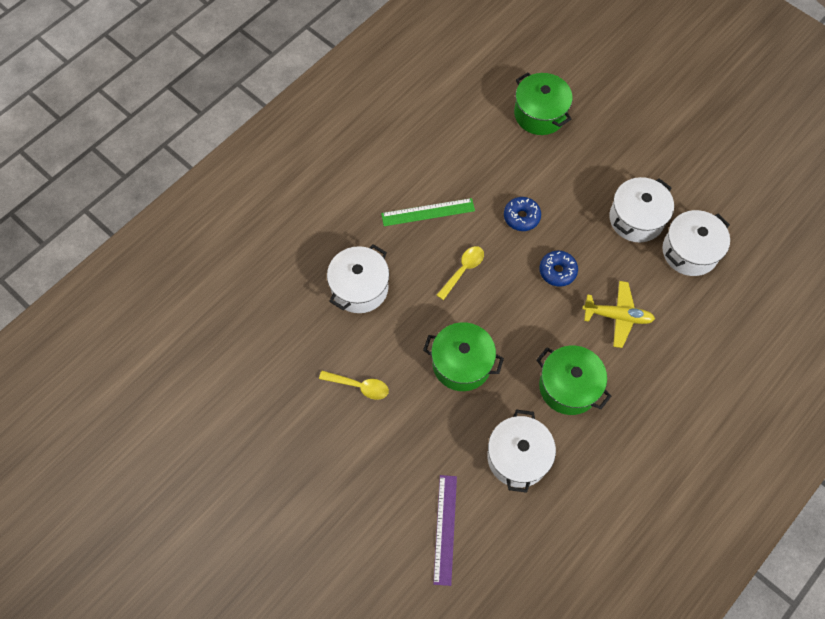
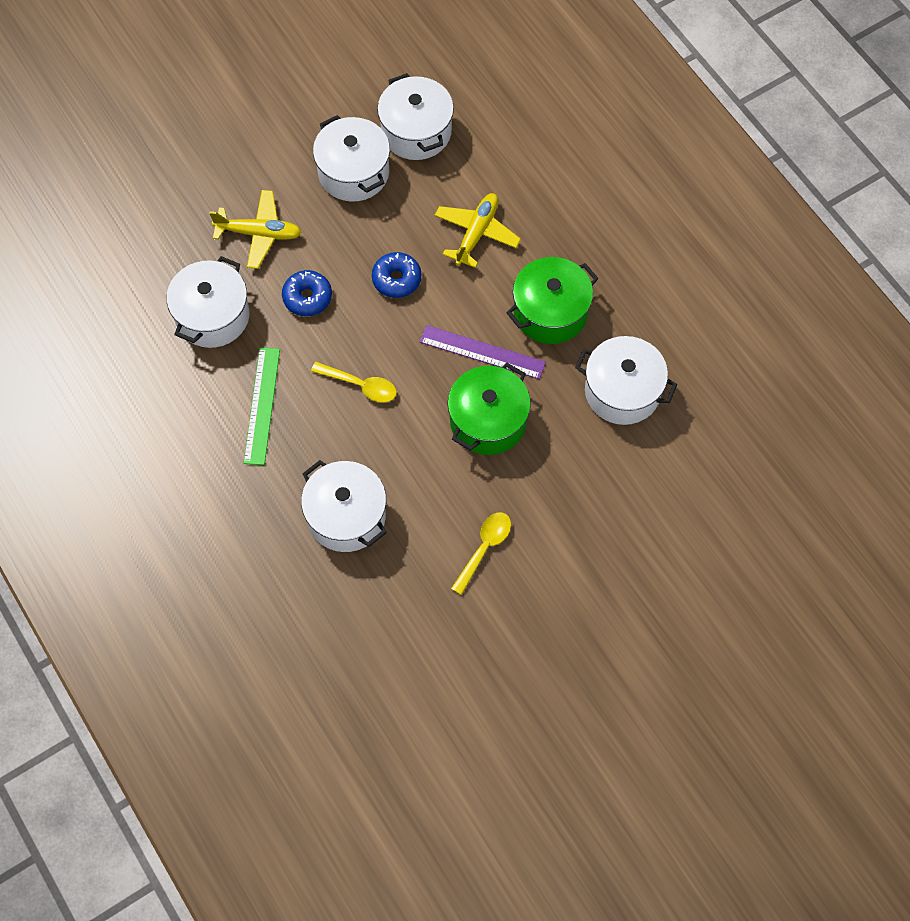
camera: 75 degrees left, 0 degrees up
(445, 529) = (689, 493): purple ruler -> purple ruler (482, 352)
(463, 270) = (360, 385): yellow spoon -> yellow spoon turned 150 degrees clockwise
(486, 163) = (212, 316): none -> white pot
(540, 114) = (161, 232): green pot -> none
(561, 172) = (259, 233): none -> yellow plane

